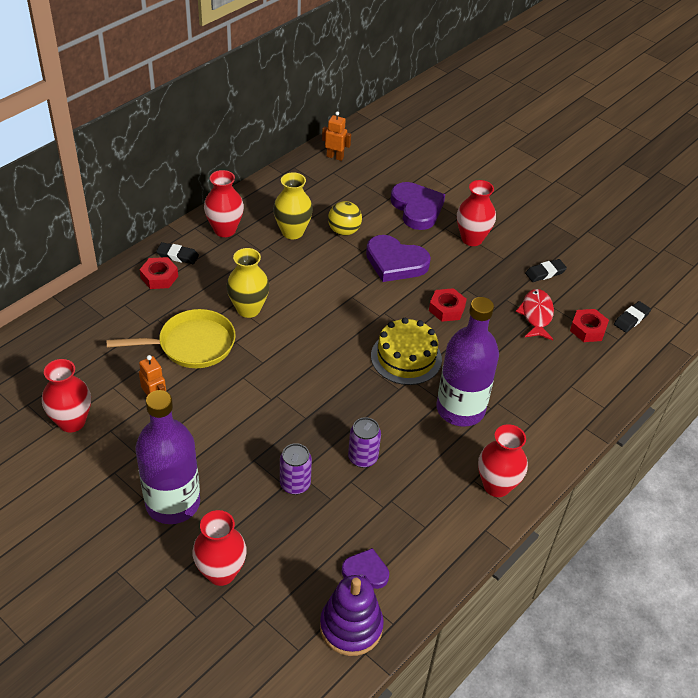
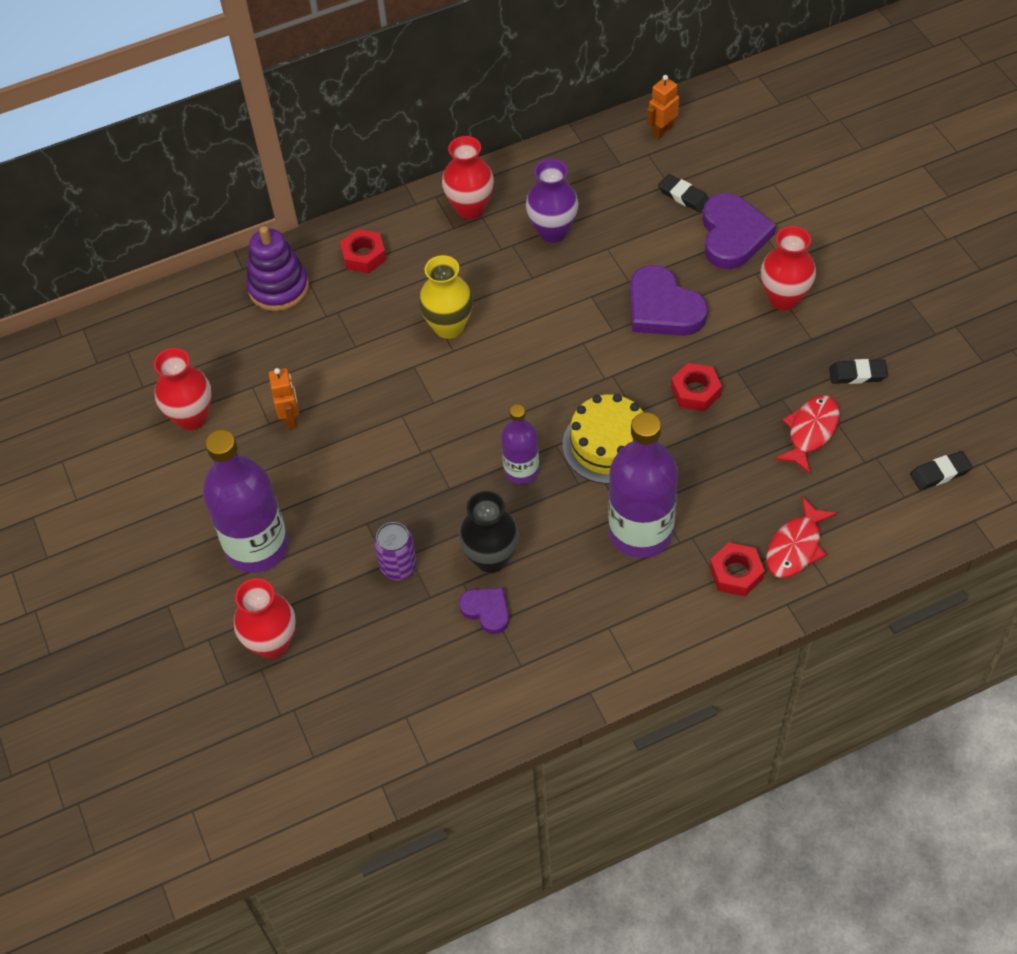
camera: 30 degrees right, 10 degrees up
(177, 256) = (397, 231): black eraser -> black eraser (683, 196)
(192, 345) = (362, 356): yellow pan -> none
(292, 232) = (552, 231): yellow vase -> purple vase
(335, 157) = (662, 131): orange robot -> orange robot turned 90 degrees counterclockwise
(344, 231) = (619, 246): yellow ball -> none
(351, 627) = (380, 751): purple stacking toy -> purple stacking toy (278, 287)
(353, 391) = (521, 470): none -> purple bottle
(363, 458) = (491, 558): purple can -> black vase
(366, 571) = (427, 694): purple heart -> purple heart (486, 610)
(496, 486) = (632, 643): red vase -> none
(569, 389) = (795, 547): none -> red fish
(587, 329) = (869, 471): red nut -> red nut (736, 573)

